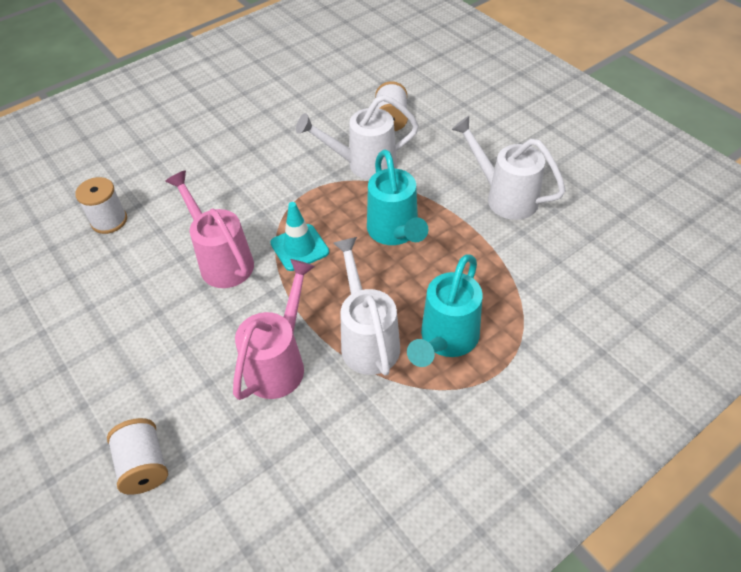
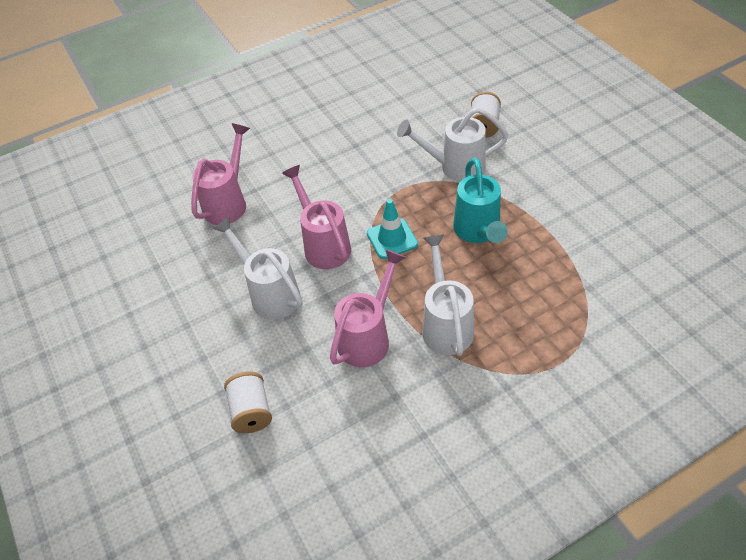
camera: 10 degrees right, 0 degrees up
(109, 221) = (228, 202): white spool -> pink watering can
(445, 341) = (515, 331): turquoise watering can -> none
(504, 197) = (582, 206): white watering can -> white watering can (270, 293)

